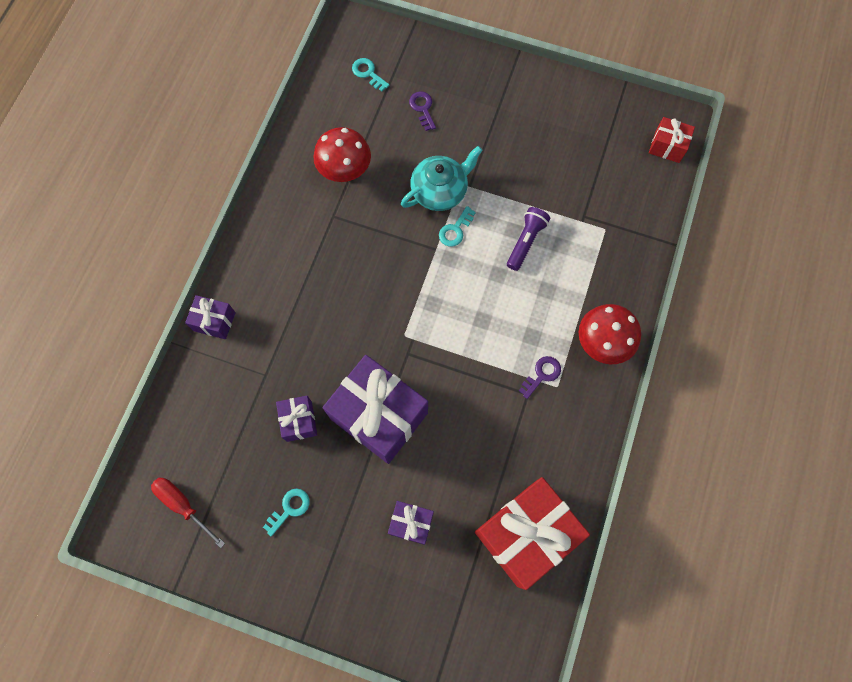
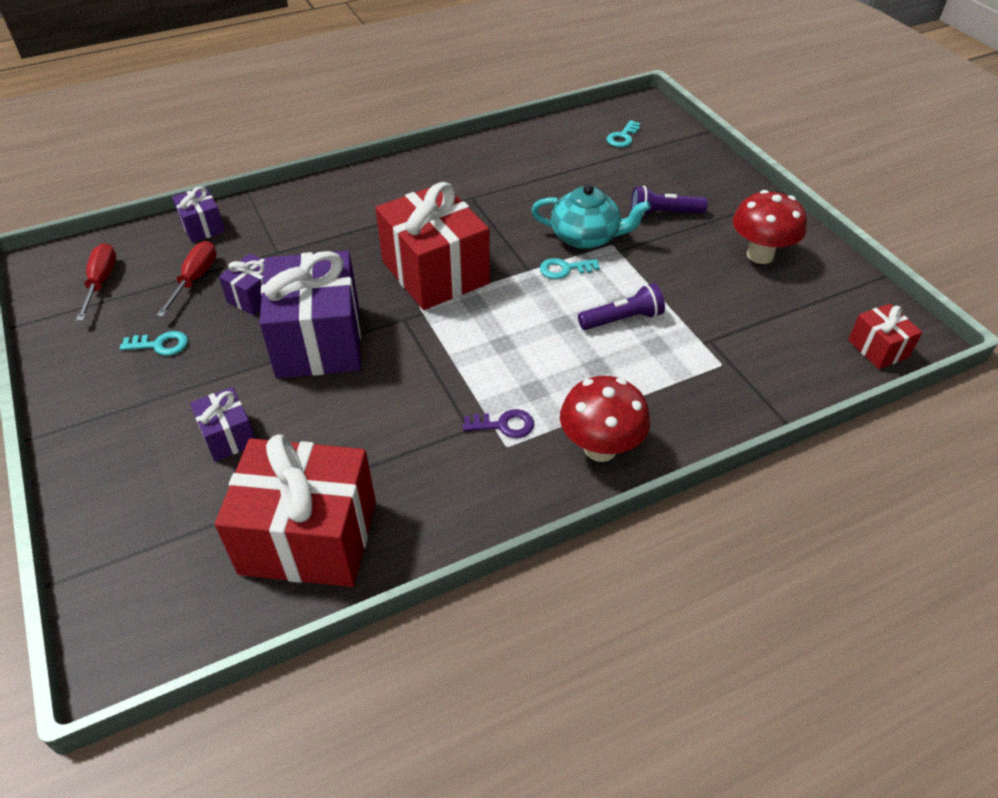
camera: 45 degrees right, 25 degrees down
(214, 321) = (292, 198): purple gift -> purple gift (202, 227)
(242, 444) = (195, 279): none -> red screwdriver
(345, 172) = (520, 179): red mushroom -> red mushroom (760, 255)
(368, 73) = (622, 137): turquoise key -> turquoise key turned 150 degrees counterclockwise
(384, 301) = (435, 272): none -> red gift
(422, 108) = (642, 181): purple key -> none
(464, 129) = (663, 213): none -> purple flashlight

